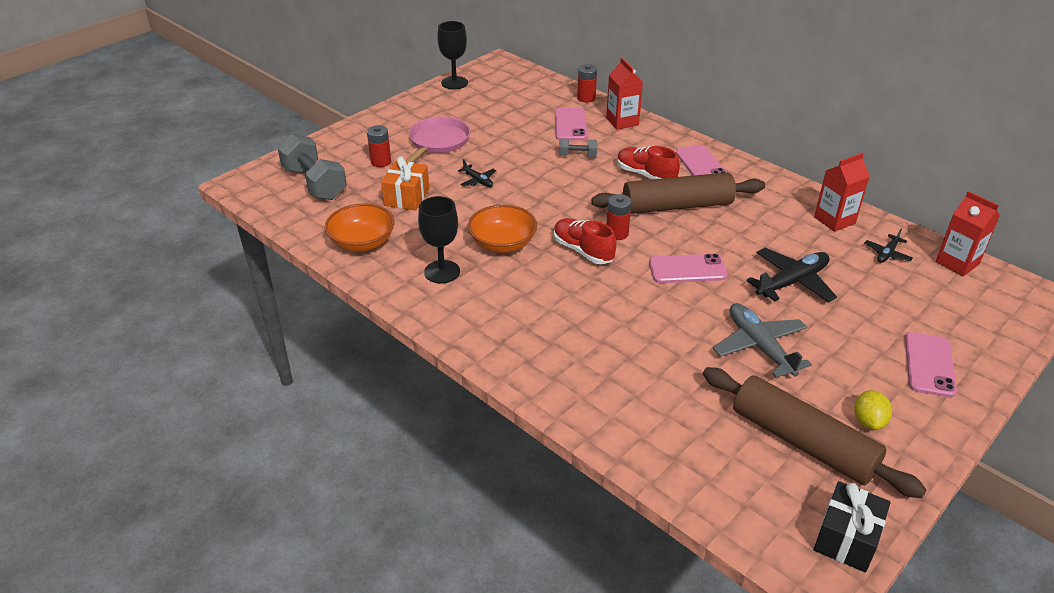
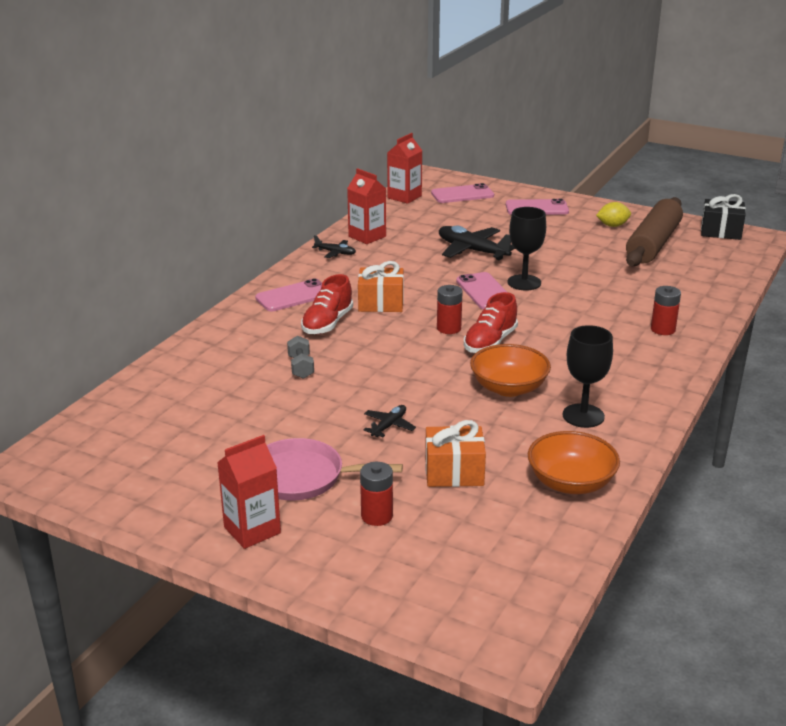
camera: 105 degrees left, 10 degrees down
(314, 184) = (464, 564): grey dumbbell -> none
(454, 83) = (104, 500): black goblet -> black goblet (524, 282)
(570, 125) = (223, 381): pink phone -> pink phone (462, 194)
(586, 98) = (143, 379): red battery -> red battery (663, 329)
(622, 121) = (205, 348): red carton -> red carton (252, 530)
(677, 206) = (381, 303): brown rolling pin -> orange gift
(759, 346) = (565, 260): grey plane -> none
(887, 254) = (407, 218): black plane -> black plane (335, 253)

